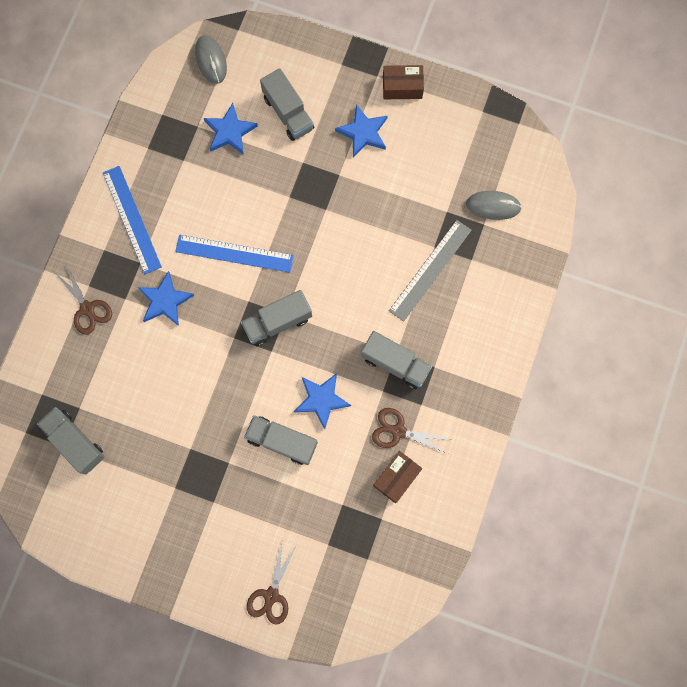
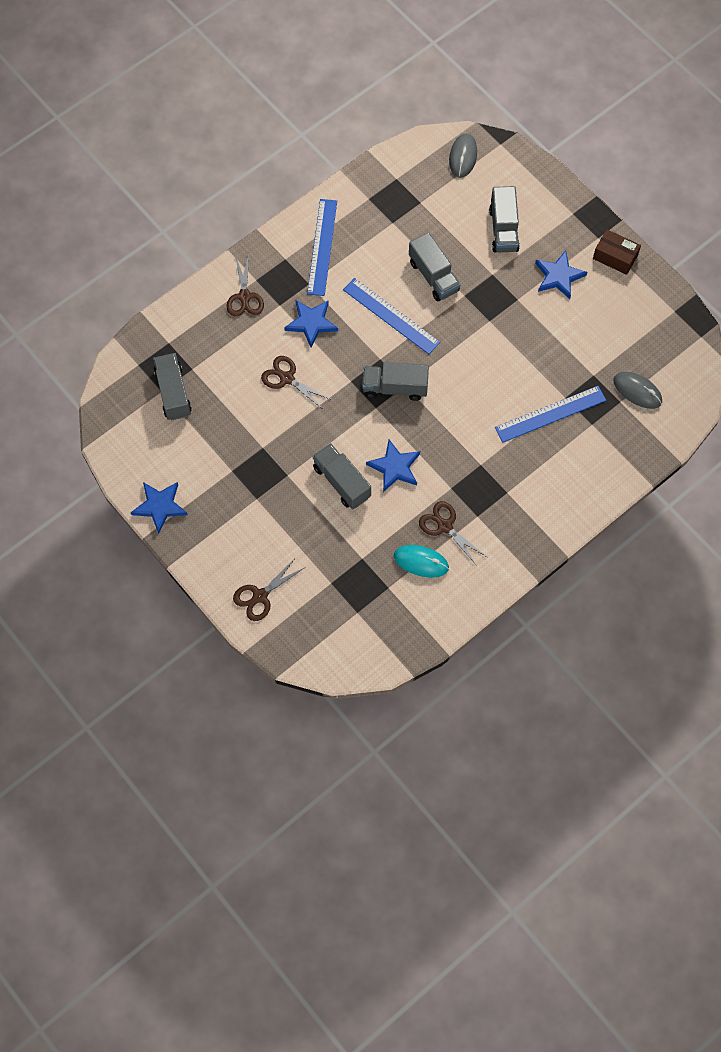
camera: 30 degrees right, 10 degrees down
(174, 368) = (287, 378): none -> brown scissors
(229, 131) = (445, 219): blue star -> blue star (159, 506)
(395, 363) = (475, 472): grey truck -> grey truck (433, 276)
(396, 477) = (421, 562): brown box -> turquoise mouse
(430, 270) = (550, 414): grey ruler -> blue ruler

